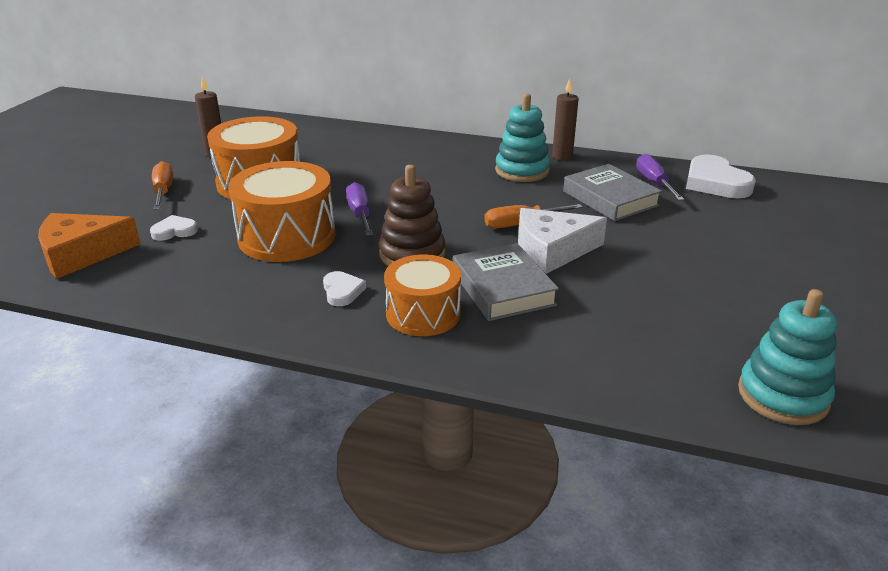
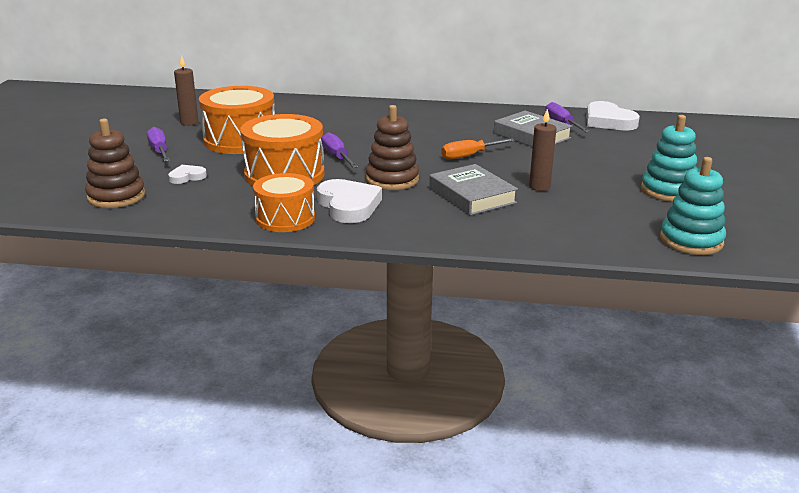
camera: 10 degrees left, 5 degrees down
(81, 254) = (116, 196): orange cheese -> brown stacking toy
(163, 191) = (159, 151): orange screwdriver -> purple screwdriver
(342, 291) = (348, 206): white heart -> white heart, size x1.89
(423, 313) = (418, 214): orange drum -> orange drum (285, 218)
(522, 171) = (455, 121): turquoise stacking toy -> turquoise stacking toy (668, 191)
(551, 251) = (499, 171): white cheese -> none
(562, 156) = (483, 110): brown candle -> brown candle (539, 187)

